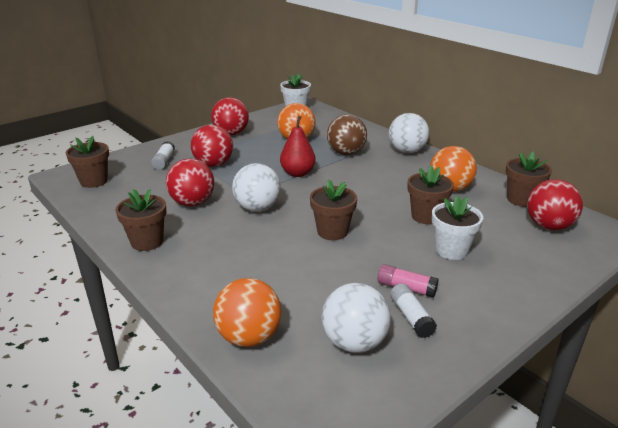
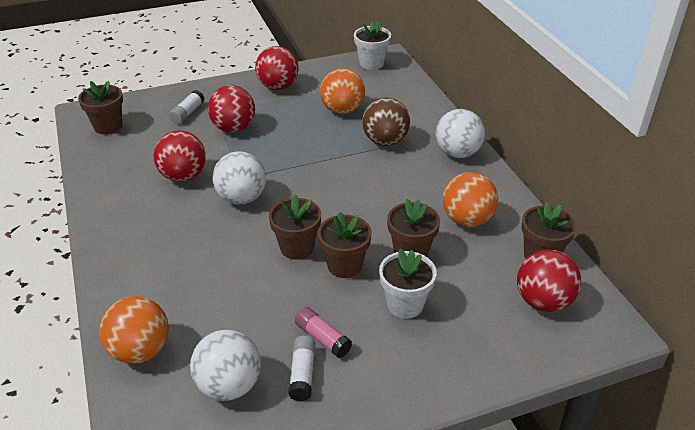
camera: 20 degrees right, 10 degrees up
(147, 242) = (115, 215): brown flower pot -> brown flower pot (344, 265)
(297, 173) = (312, 159): red pear -> none

